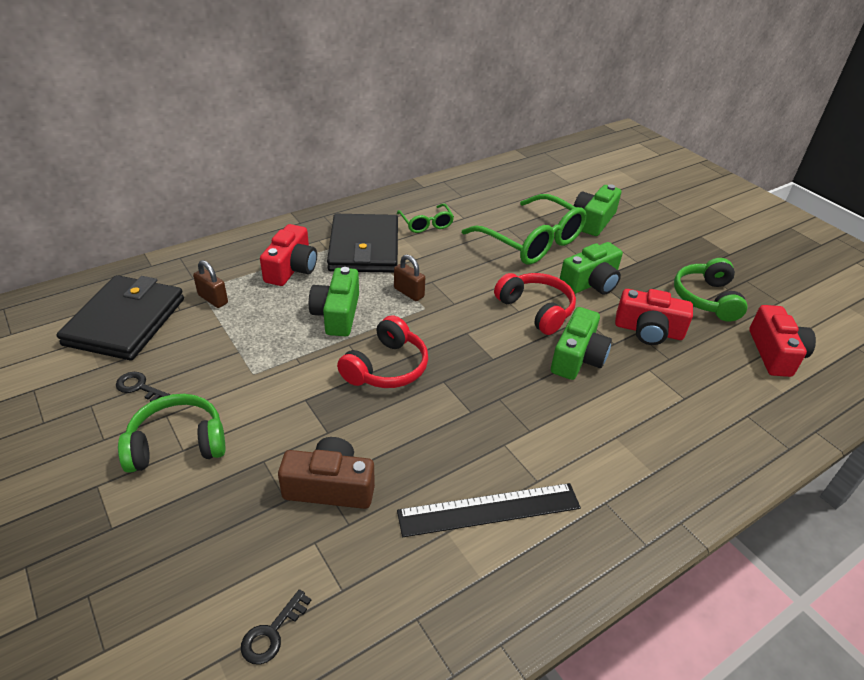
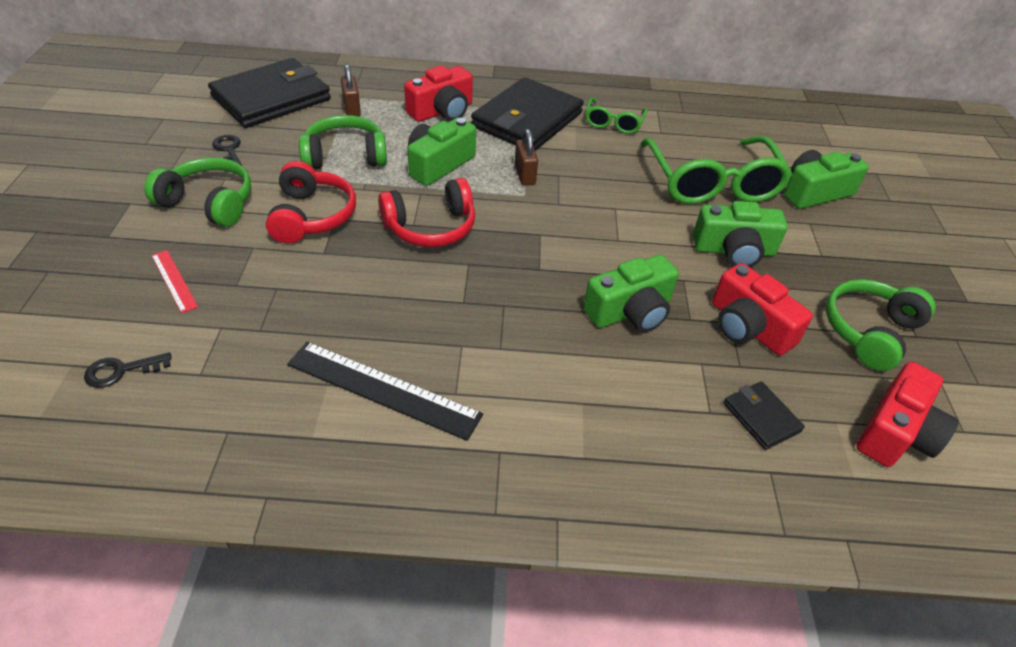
camera: 35 degrees right, 5 degrees up
(226, 529) = (174, 280): none -> red ruler
(254, 343) = (345, 156): none -> green headphones
(330, 487) = (278, 294): brown camera -> none
(536, 310) = (638, 247): red headphones -> red headphones (311, 216)
(710, 385) = (761, 417): none -> black wallet

